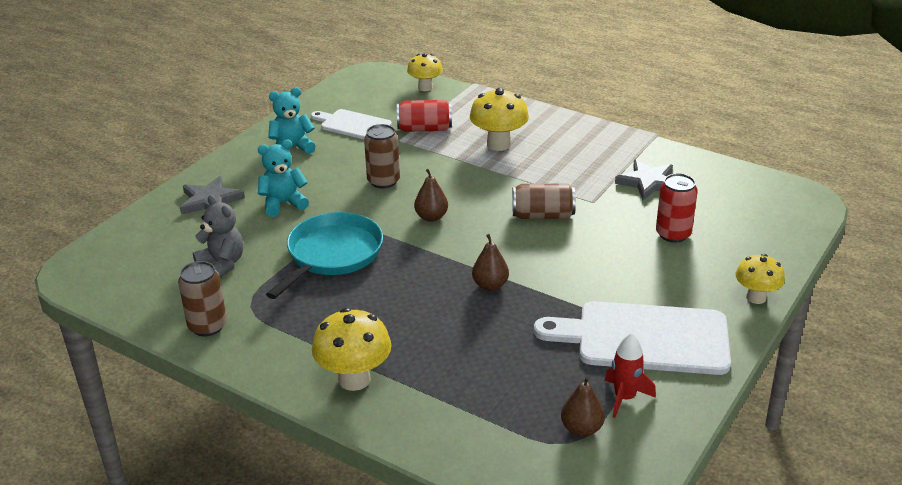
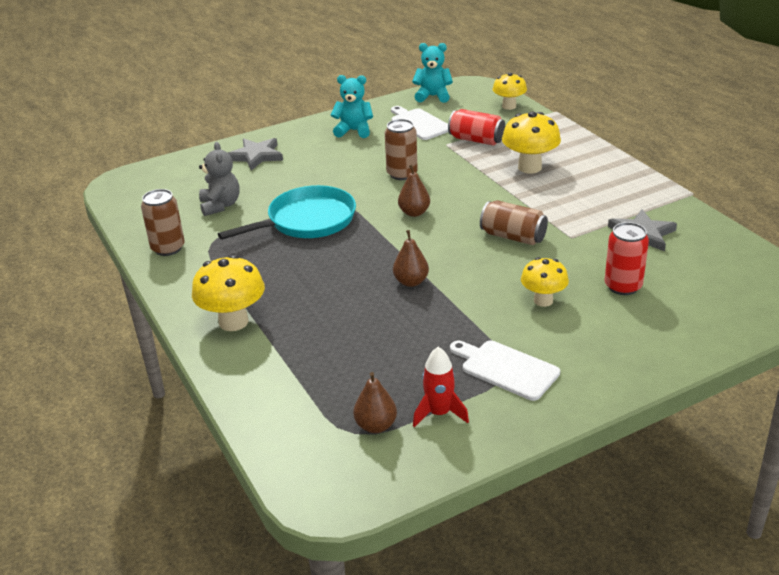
camera: 30 degrees right, 0 degrees up
(283, 204) = (307, 172): turquoise teddy bear -> turquoise teddy bear (433, 96)
(644, 338) = (506, 369): white cutting board -> white cutting board, size x0.58
(756, 297) = (653, 367): yellow mushroom -> yellow mushroom (543, 300)

